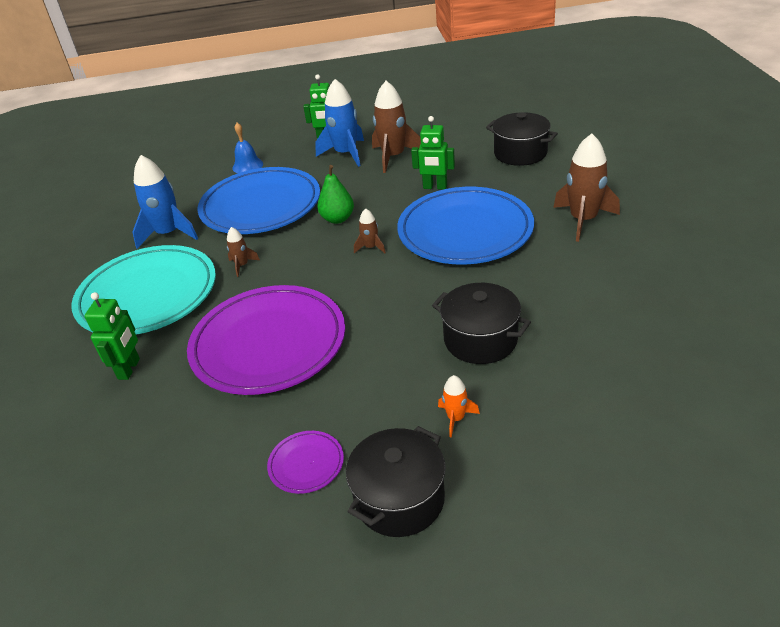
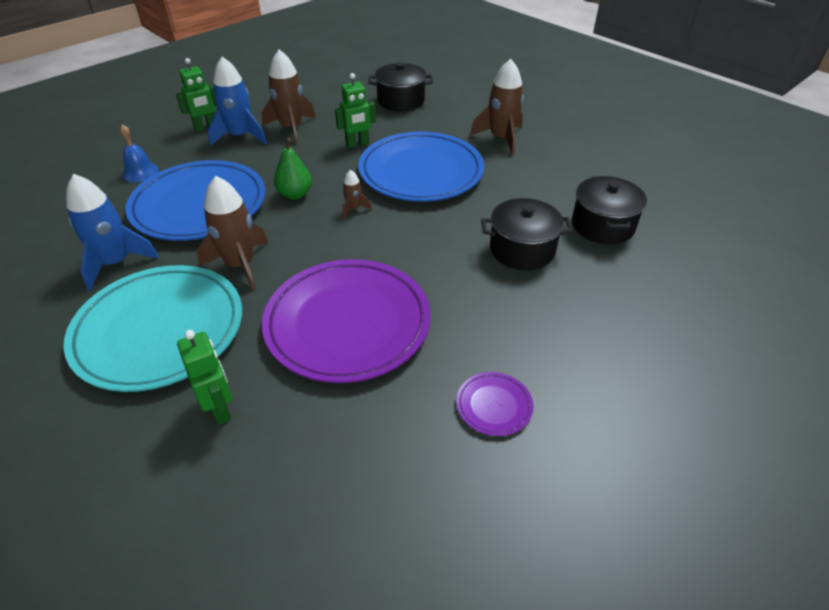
camera: 40 degrees left, 5 degrees up
(242, 265) = (240, 265): brown rocket -> brown rocket, size x2.04
(399, 499) = (593, 393): black pot -> black pot (602, 225)
(456, 418) = (567, 314): orange rocket -> none

